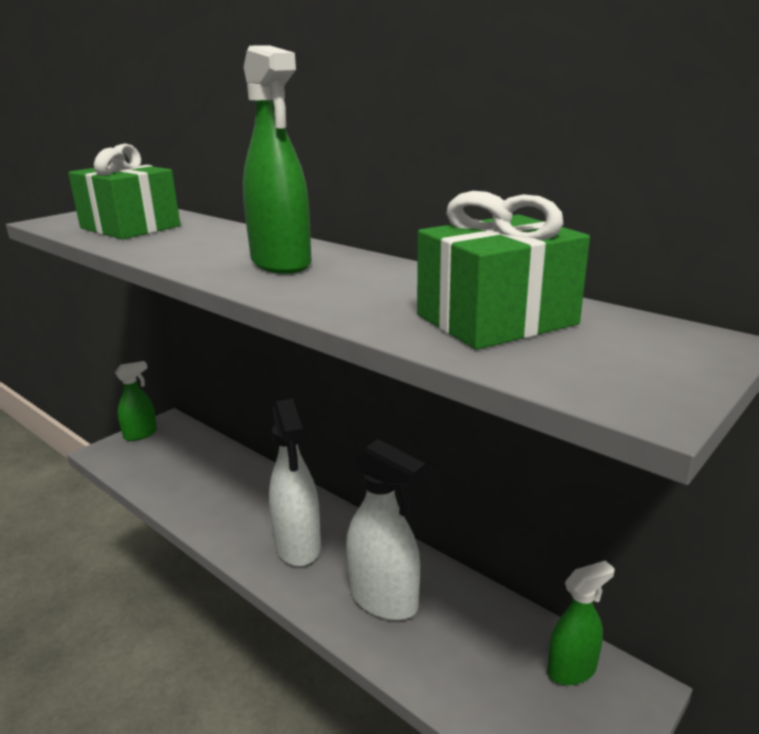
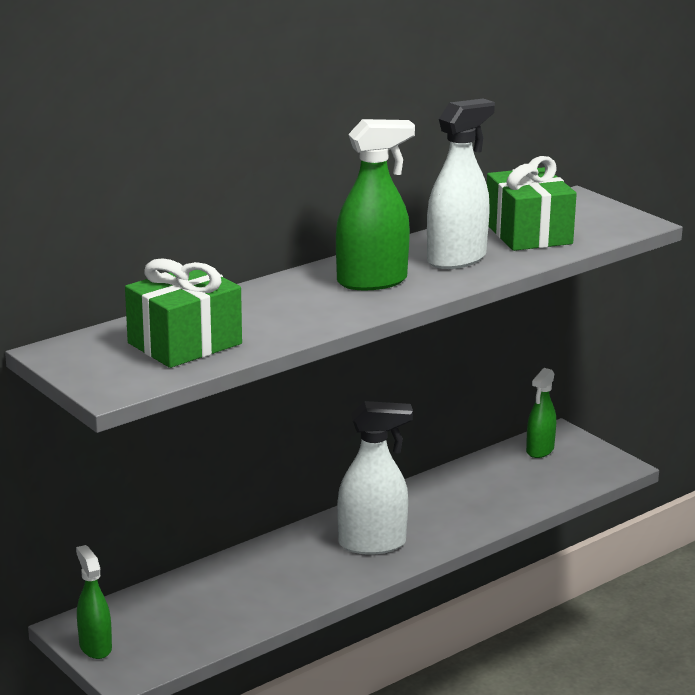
camera: 80 degrees left, 0 degrees up
(384, 599) = (455, 509): white spray bottle -> white spray bottle (457, 259)
(572, 669) = (540, 450): green spray bottle -> green spray bottle turned 135 degrees counterclockwise

